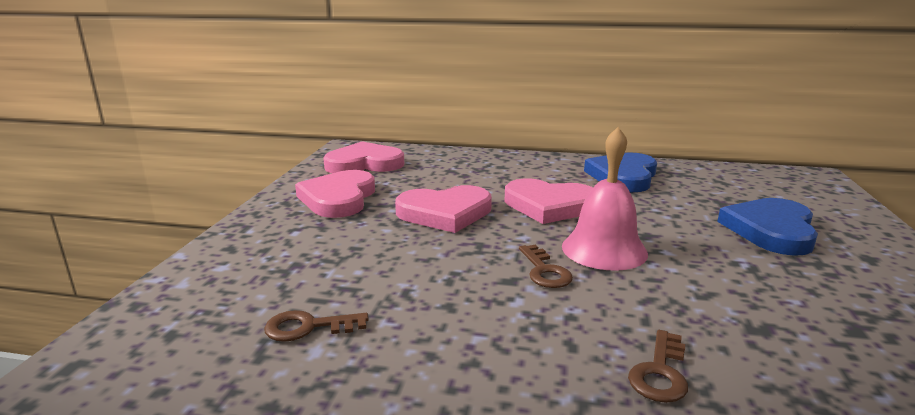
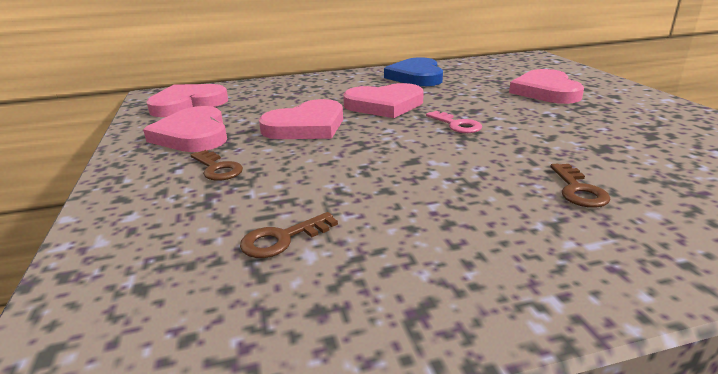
camera: 25 degrees left, 5 degrees up
(544, 271) = (431, 148): brown key -> brown key (217, 169)
(604, 249) = (456, 125): pink bell -> pink key
(771, 230) = (546, 91): blue heart -> pink heart

